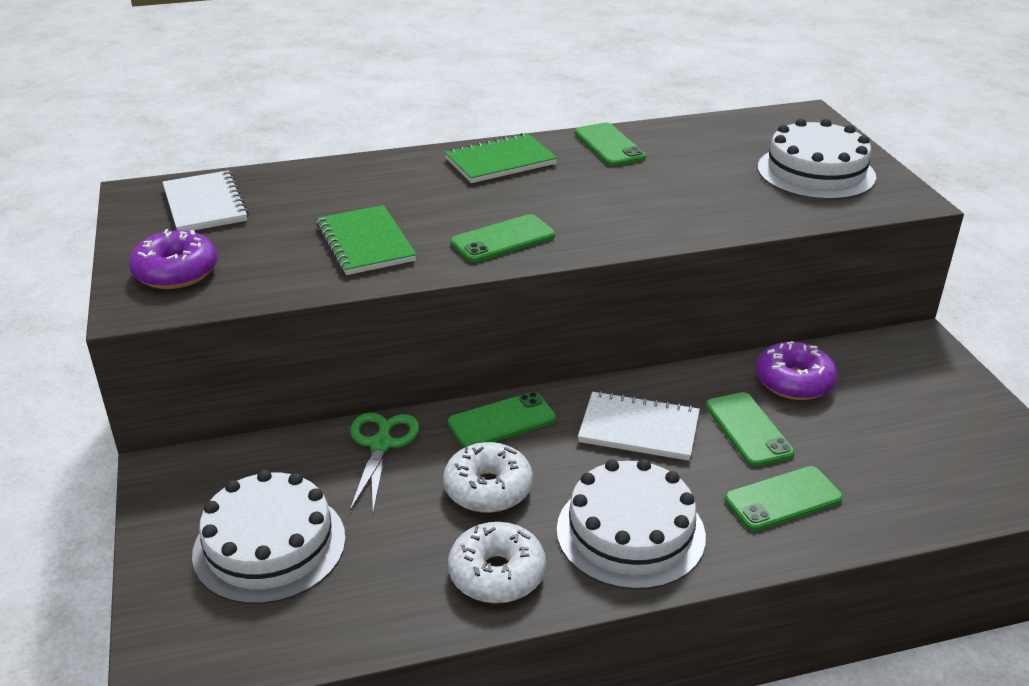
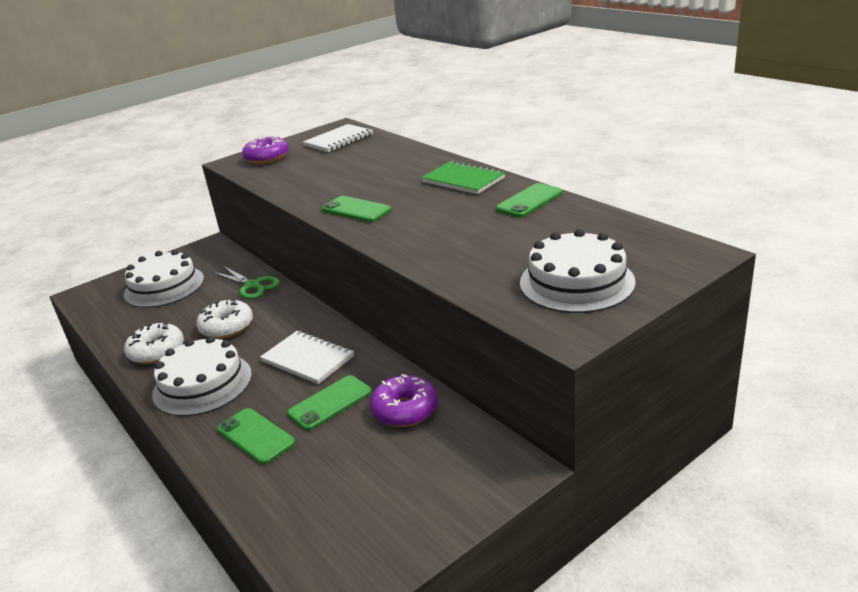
camera: 70 degrees right, 5 degrees down
(365, 243) = (325, 181): green notebook -> none
(381, 445) = (252, 286): green scissors -> green scissors turned 60 degrees clockwise
(502, 421) = (291, 312): green phone -> none
(639, 429) = (307, 359): white notebook -> white notebook turned 45 degrees counterclockwise

